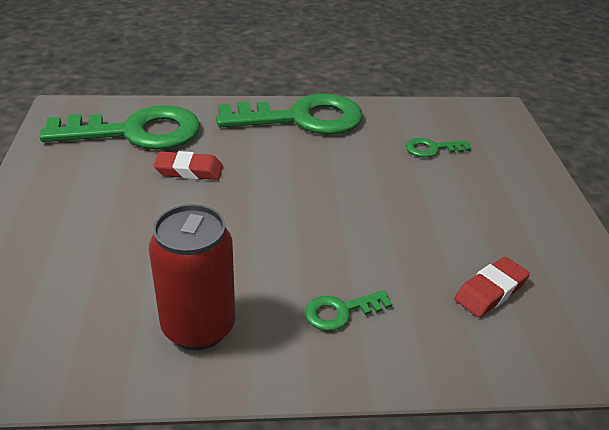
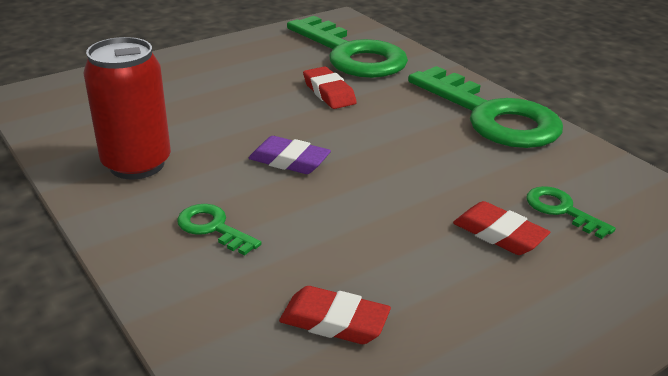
camera: 60 degrees right, 5 degrees down
(277, 234) = (289, 161): none -> purple eraser
(441, 183) = (499, 234): none -> red eraser

